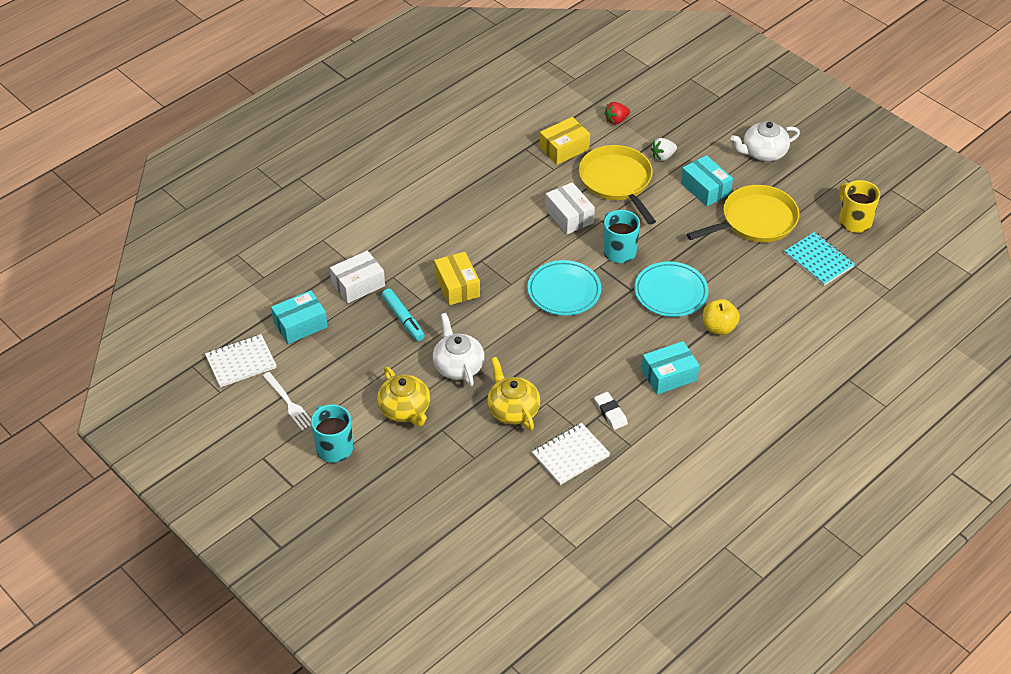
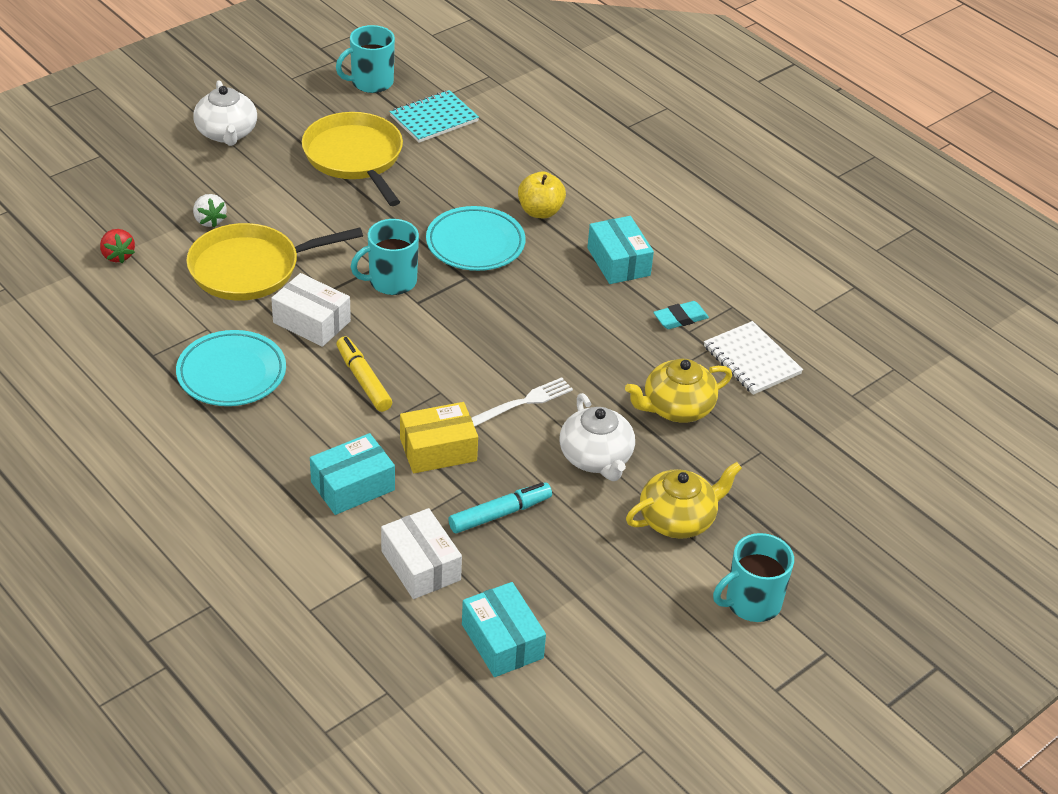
camera: 90 degrees left, 5 degrees down
(241, 362) = (580, 721): white notebook -> none
(289, 403) = (667, 656): white fork -> white fork (524, 402)
(458, 366) = (596, 458): white teapot -> white teapot turned 90 degrees counterclockwise
(517, 245) = (363, 380): none -> yellow marker
(564, 148) = (164, 314): yellow box -> none
(564, 291) = (462, 340): turquoise plate -> turquoise plate (231, 373)
(569, 216) = (312, 322): white box -> white box turned 60 degrees clockwise
(610, 412) = (680, 318): white eraser -> turquoise eraser
(705, 188) = (284, 191): turquoise box -> turquoise box (352, 486)
(854, 221) = (371, 82): yellow mug -> turquoise mug

